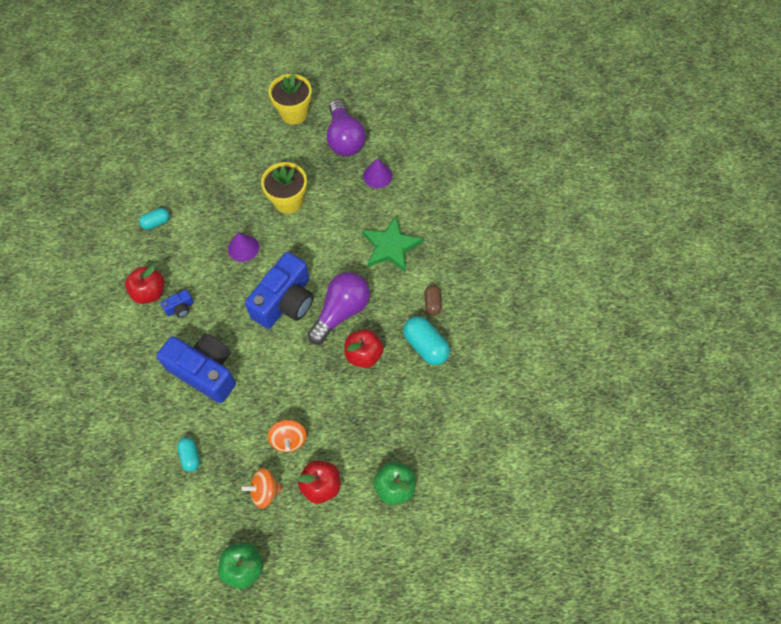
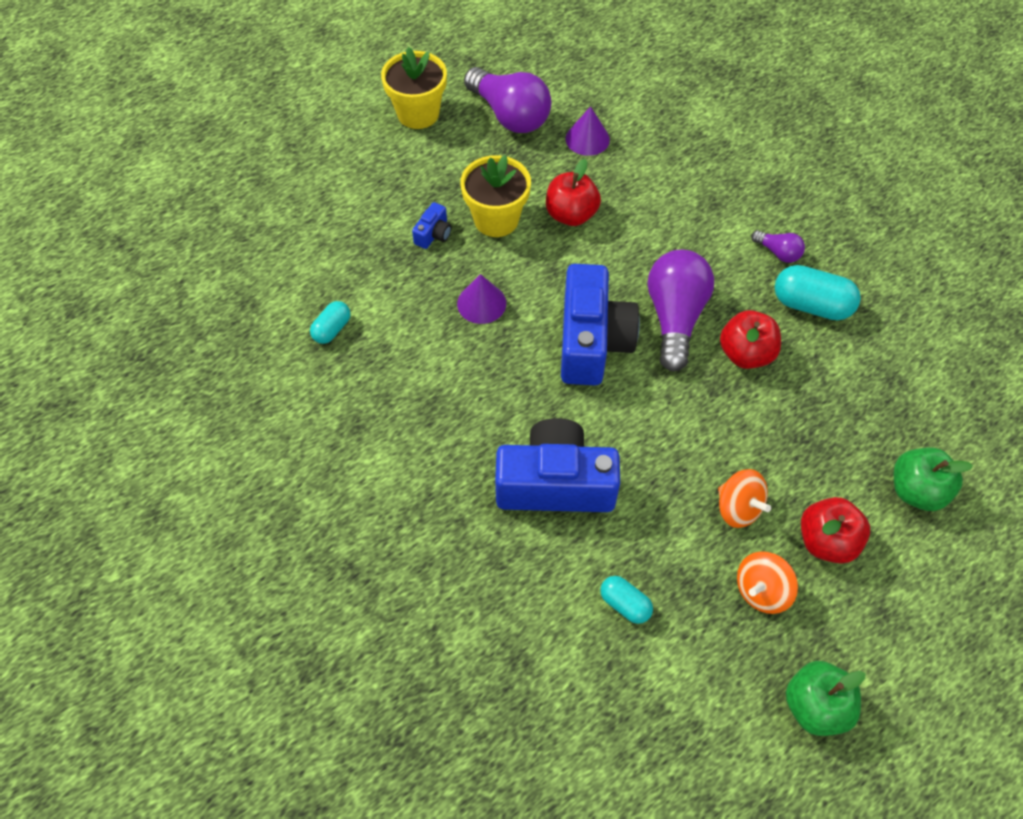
camera: 30 degrees left, 5 degrees down
(149, 292) = (394, 422): red apple -> red apple (571, 215)
(180, 308) = (454, 420): blue camera -> blue camera (433, 234)
(391, 247) = (672, 212): green star -> none
(432, 303) = (778, 252): brown capsule -> purple light bulb

